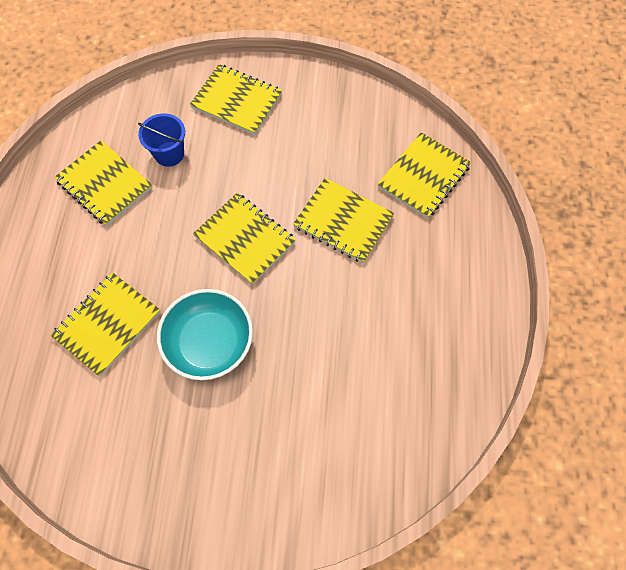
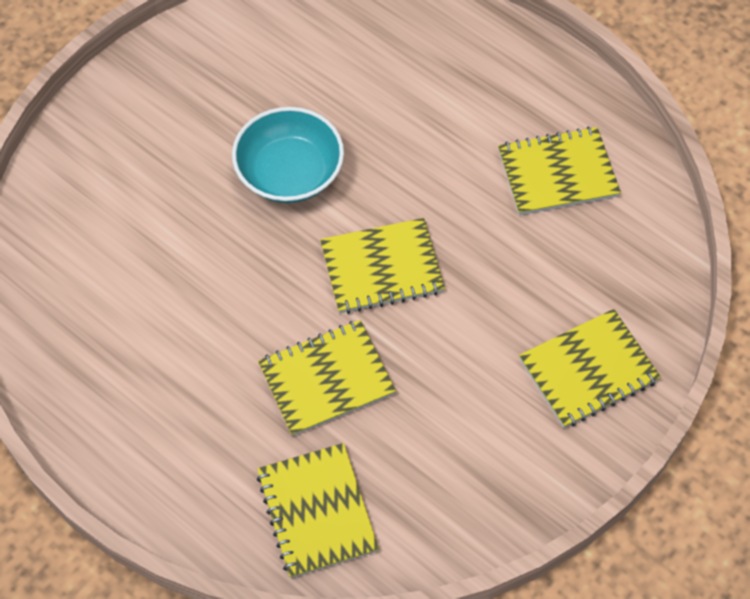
camera: 125 degrees right, 5 degrees down
(107, 324) = (380, 100): yellow notebook -> none
(169, 154) = (556, 255): blue bucket -> none

